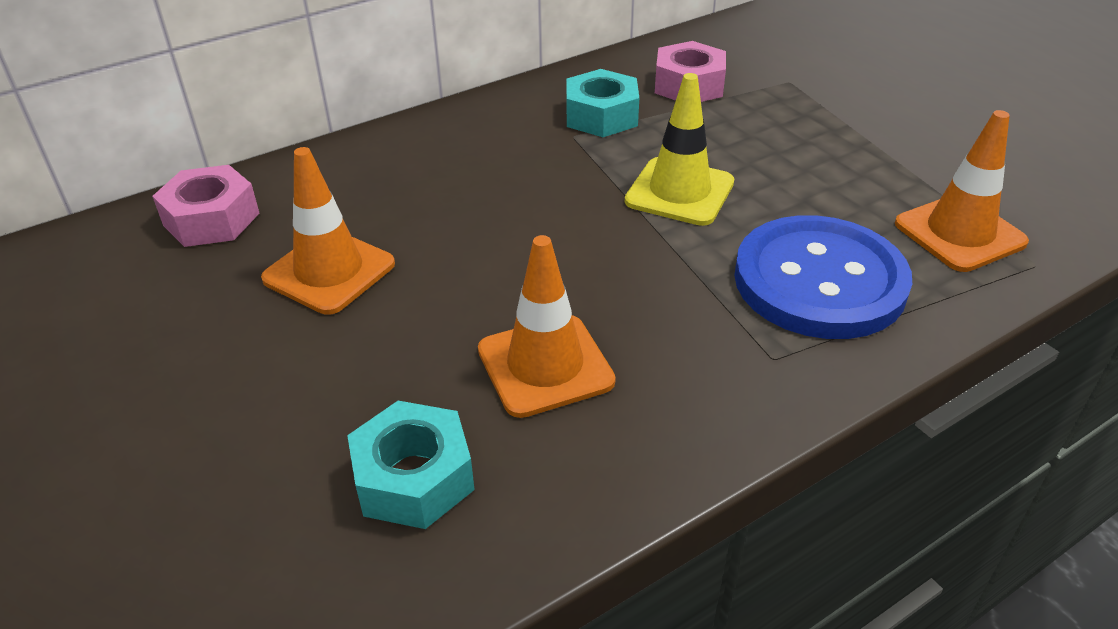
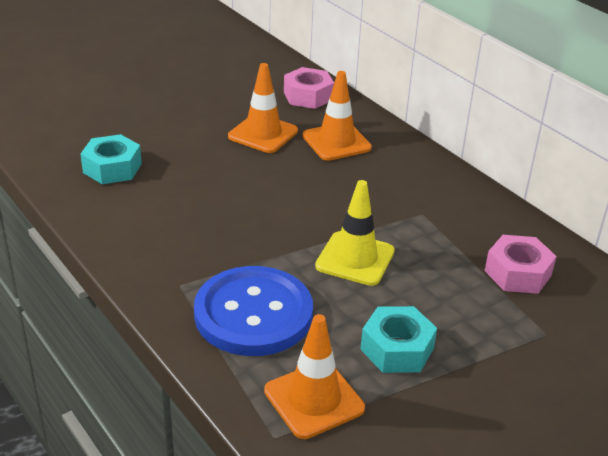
camera: 85 degrees right, 5 degrees down
(545, 366) = (182, 203): orange traffic cone -> orange traffic cone (336, 142)
(601, 116) = (454, 227): turquoise nut -> turquoise nut (397, 349)

